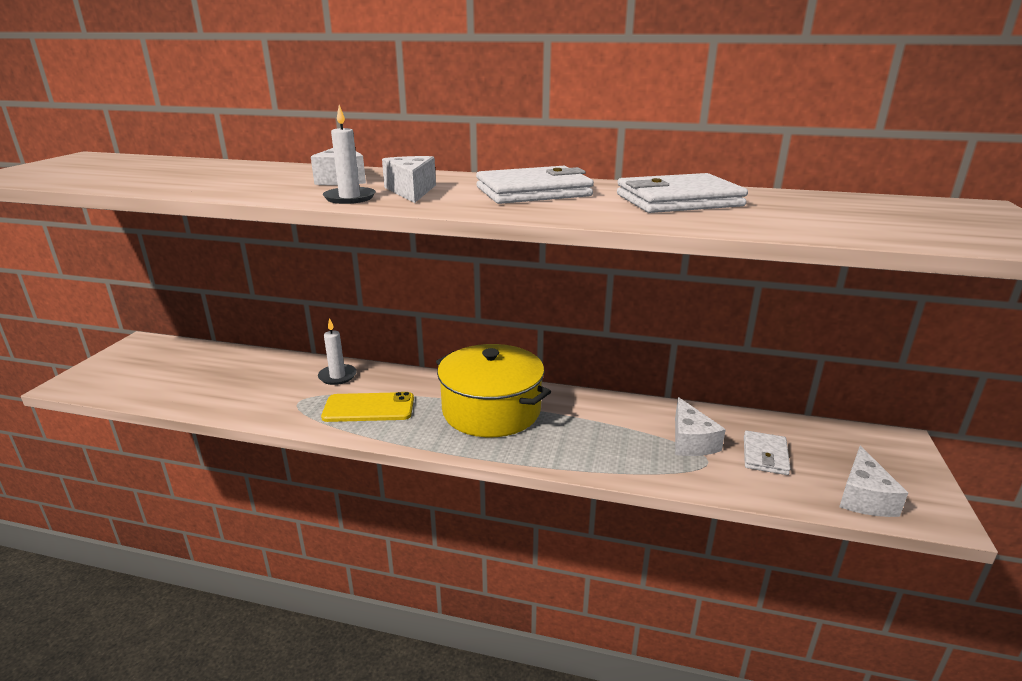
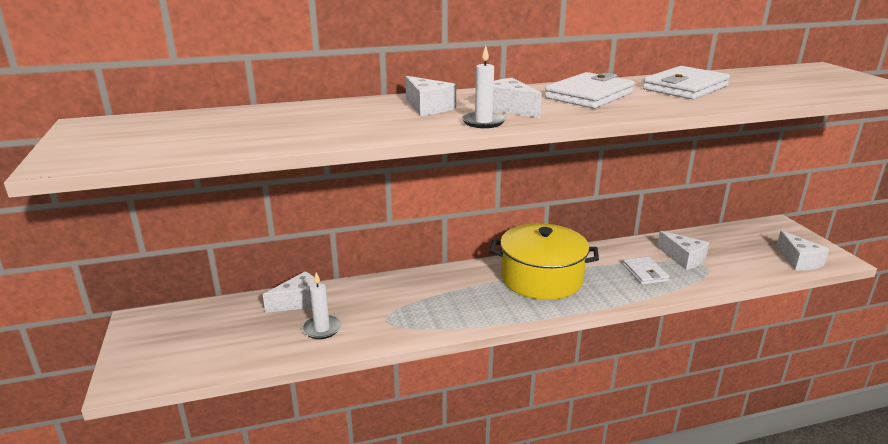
camera: 30 degrees left, 0 degrees up
(258, 363) = (299, 302): none -> white cheese
(337, 376) = (388, 290): white candle -> white candle (322, 329)
(369, 408) = (451, 306): yellow phone -> none
(765, 455) = (729, 254): white wallet -> white wallet (645, 273)

